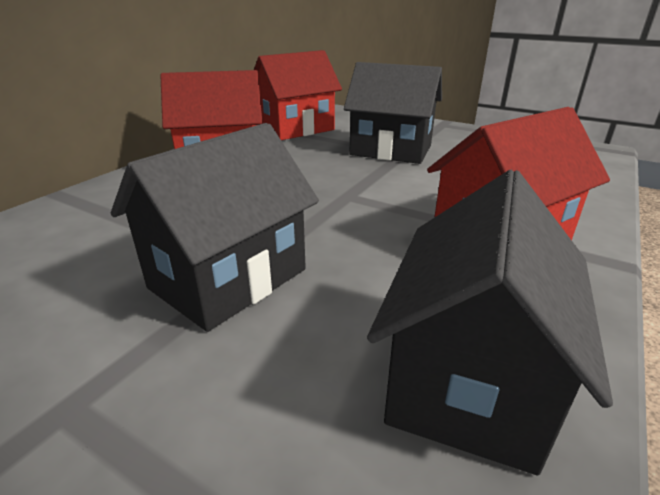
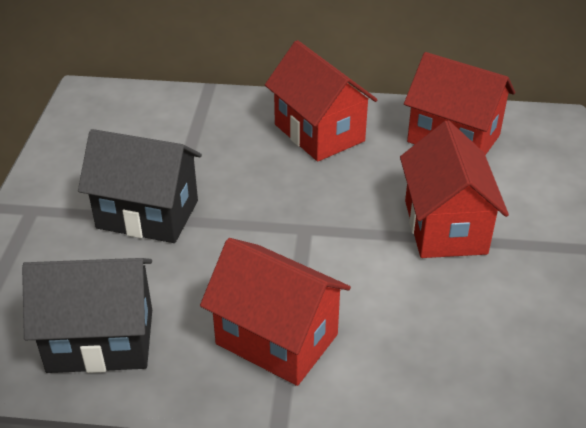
camera: 65 degrees right, 10 degrees up
(391, 150) = (445, 227): black house -> red house

